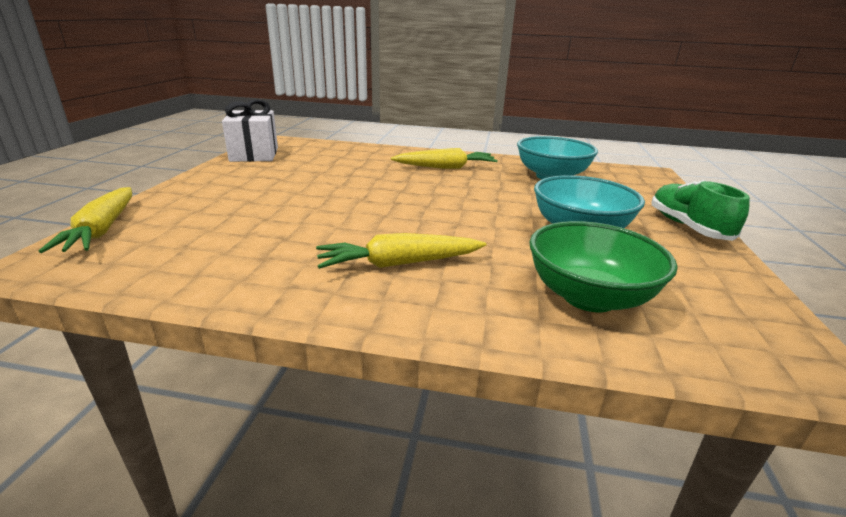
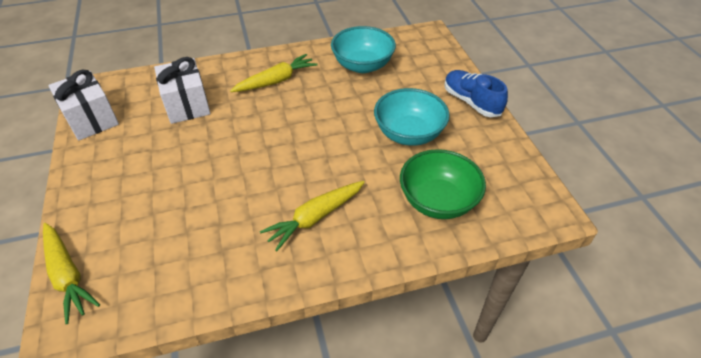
camera: 25 degrees left, 20 degrees up
(344, 163) = (187, 105): none -> white gift
(688, 227) = (471, 102): green shoe -> blue shoe

